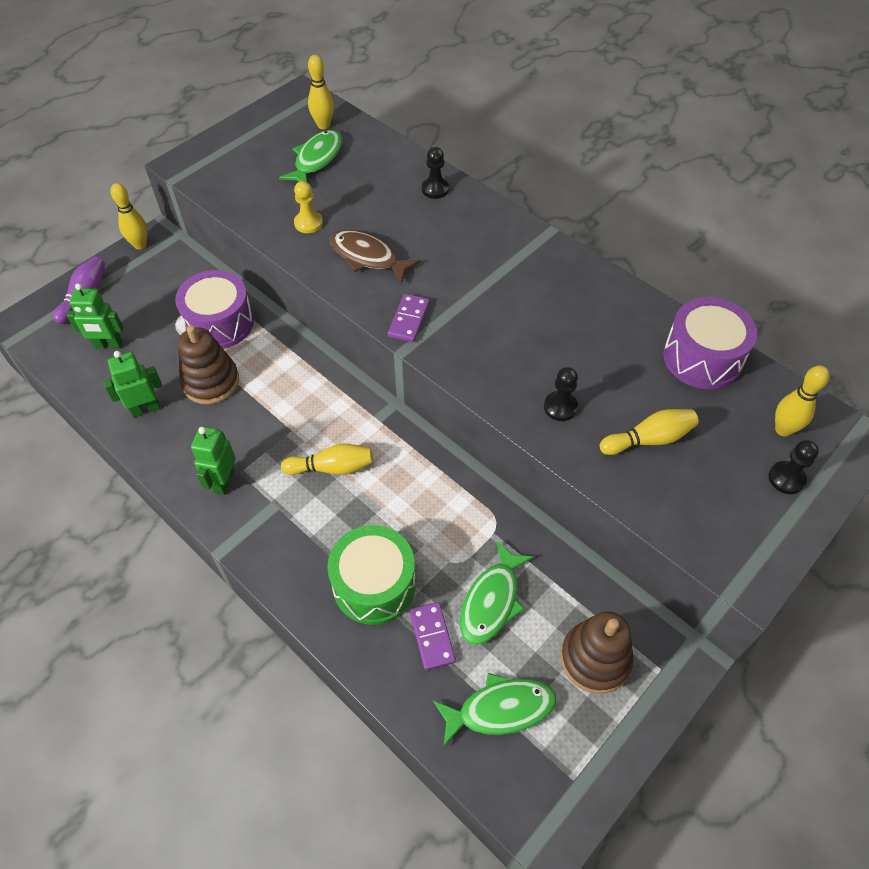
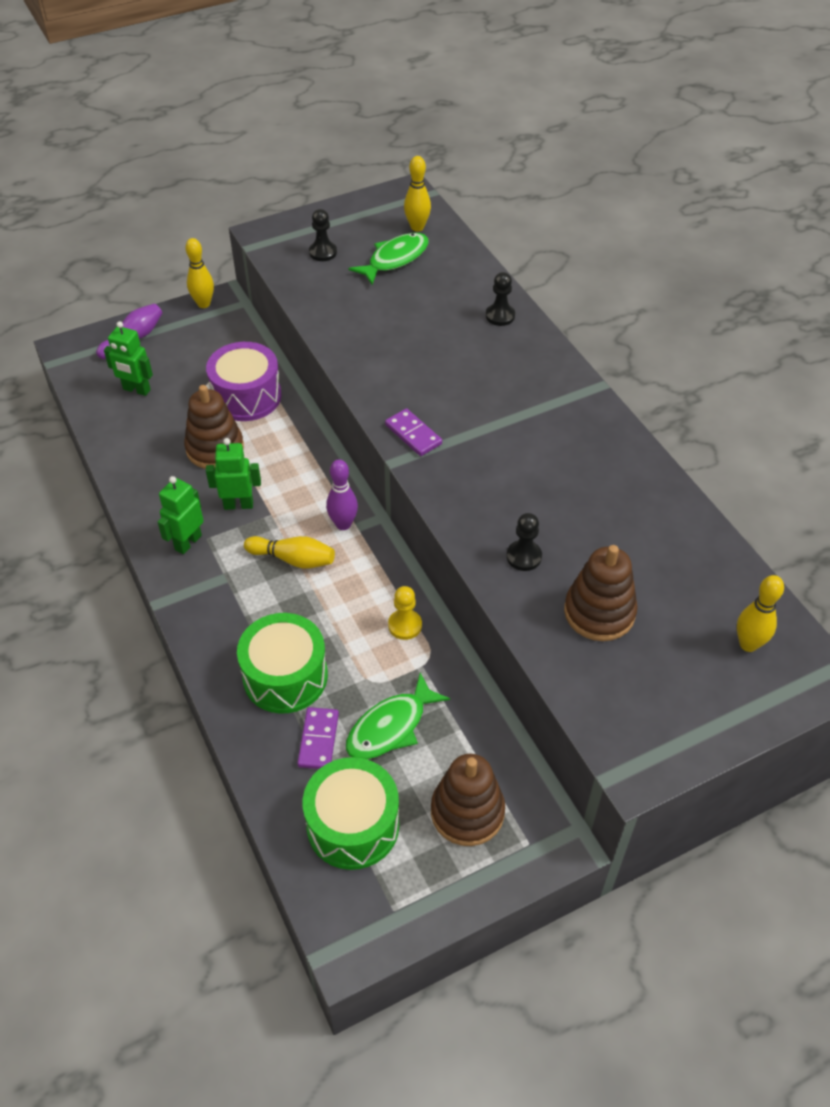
camera: 20 degrees right, 5 degrees down
(146, 409) = (145, 457): green robot -> green robot (238, 504)
(308, 223) = (358, 319): yellow pawn -> yellow pawn (405, 625)
(363, 420) = (343, 524): none -> purple bowling pin
(368, 257) = (401, 365): brown fish -> none
(408, 320) = (413, 434): purple domino -> purple domino turned 75 degrees counterclockwise
(500, 709) = (353, 825): green fish -> green drum
(649, 439) = (599, 612): yellow bowling pin -> brown stacking toy
(702, 358) = (697, 551): purple drum -> none
(786, 478) = (725, 691): black pawn -> black pawn (323, 252)

